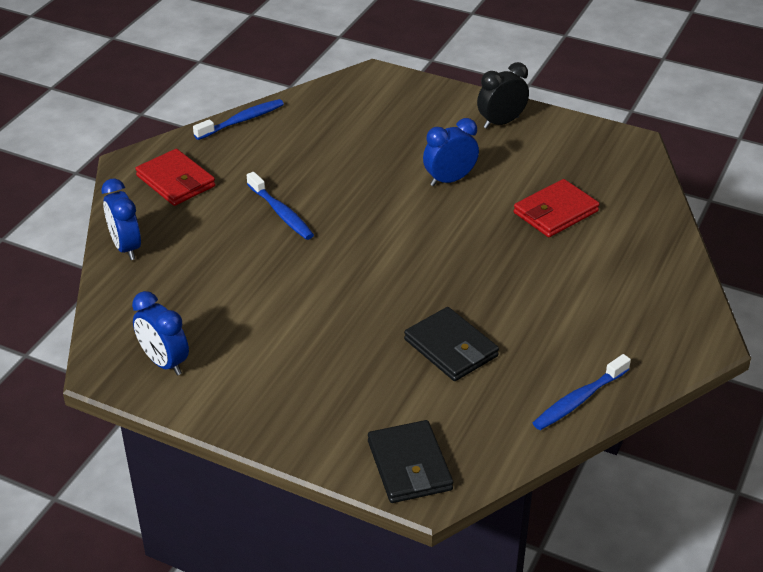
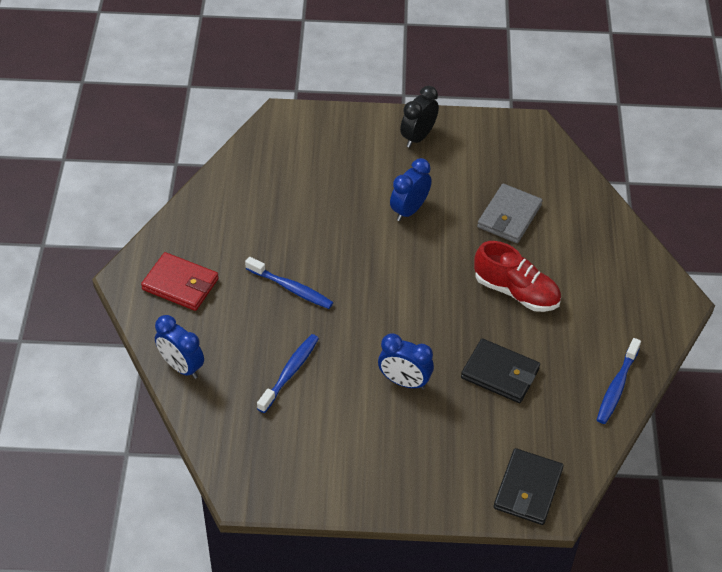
camera: 25 degrees left, 10 degrees up
(164, 362) = (286, 467): blue clock -> blue clock (404, 381)
(242, 120) = (198, 201): blue toothbrush -> blue toothbrush (290, 372)
(409, 465) = (528, 489): black wallet -> black wallet turned 60 degrees clockwise
(519, 280) = (516, 292): none -> red shoe
(555, 212) = (509, 216): red wallet -> grey wallet

